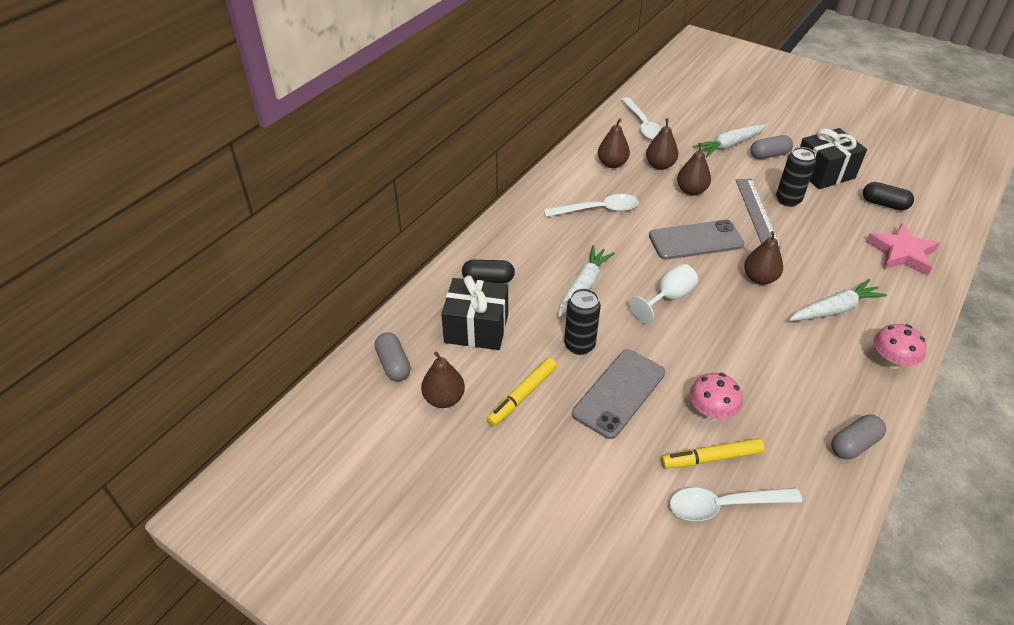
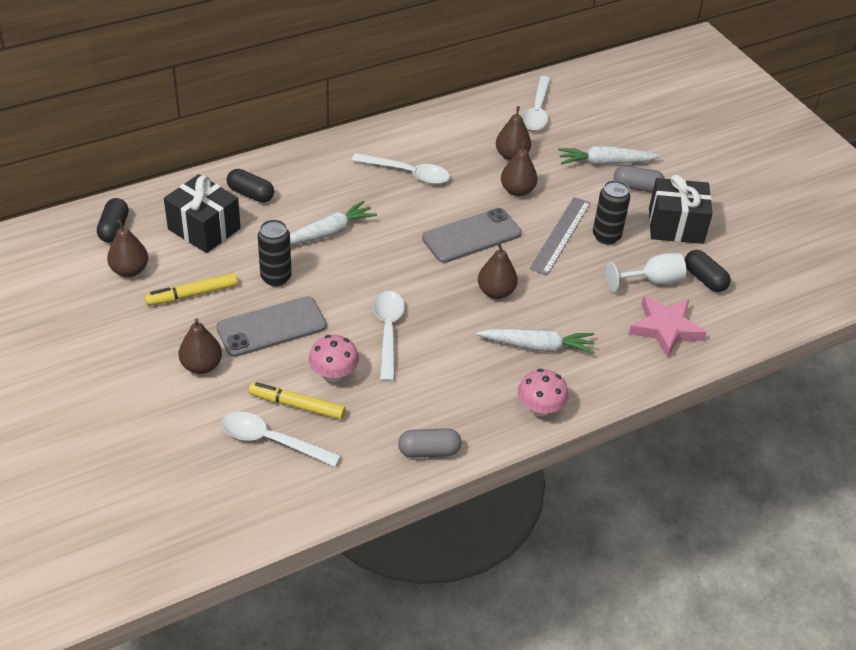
camera: 25 degrees right, 0 degrees up
(393, 364) = (114, 228): grey capsule -> black capsule
(612, 164) = (465, 136): brown pear -> brown pear (201, 366)
(668, 298) = (392, 273): white goblet -> white goblet (652, 281)
(696, 240) = (471, 236): grey phone -> grey phone turned 45 degrees counterclockwise
(715, 351) = (388, 332): none -> white spoon

